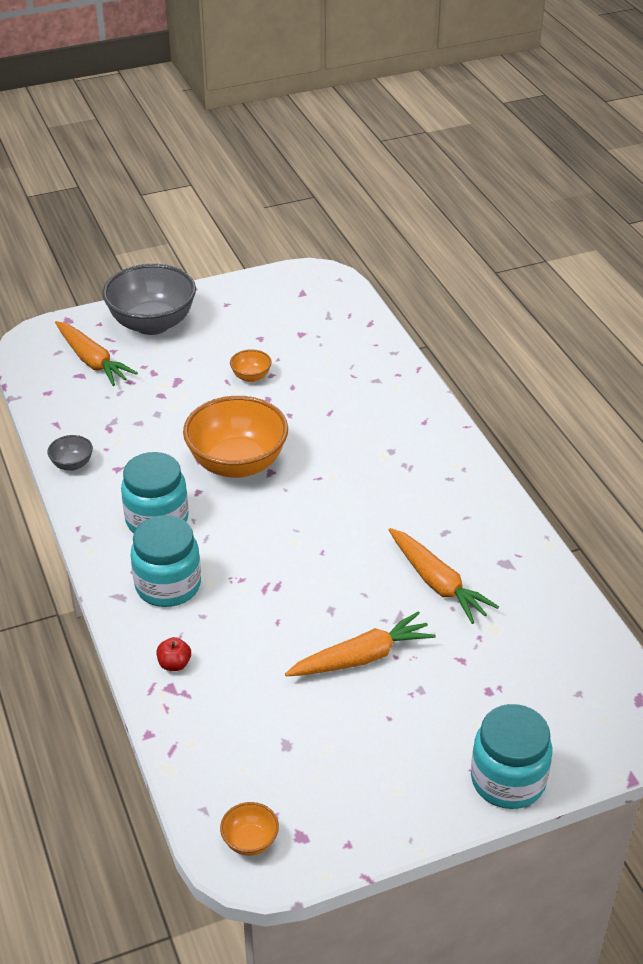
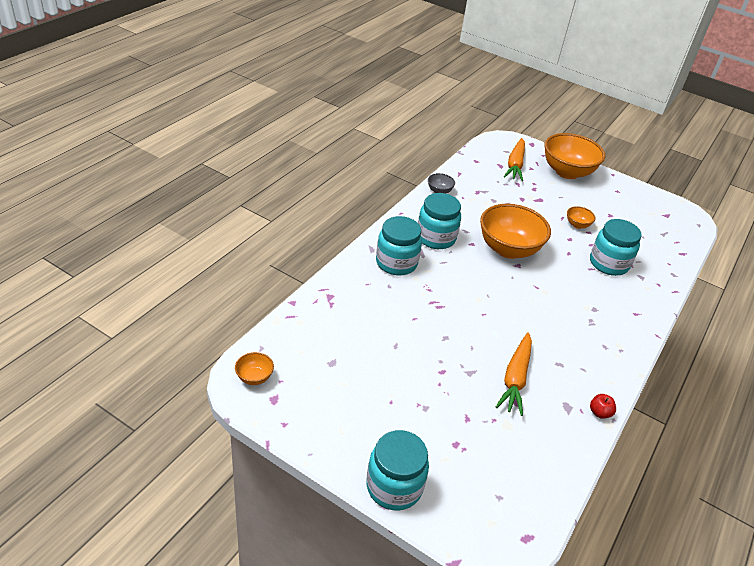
camera: 50 degrees right, 0 degrees up
(152, 324) = (567, 172): grey bowl -> orange bowl
(174, 664) = (346, 290): red apple -> red apple (599, 413)
(335, 393) = (608, 263): none -> turquoise jar
(361, 657) = (423, 368): orange carrot -> none

